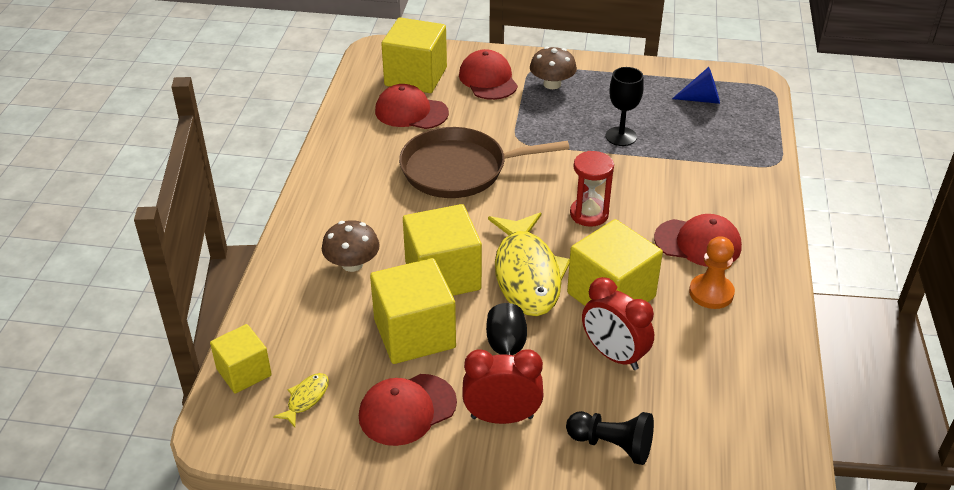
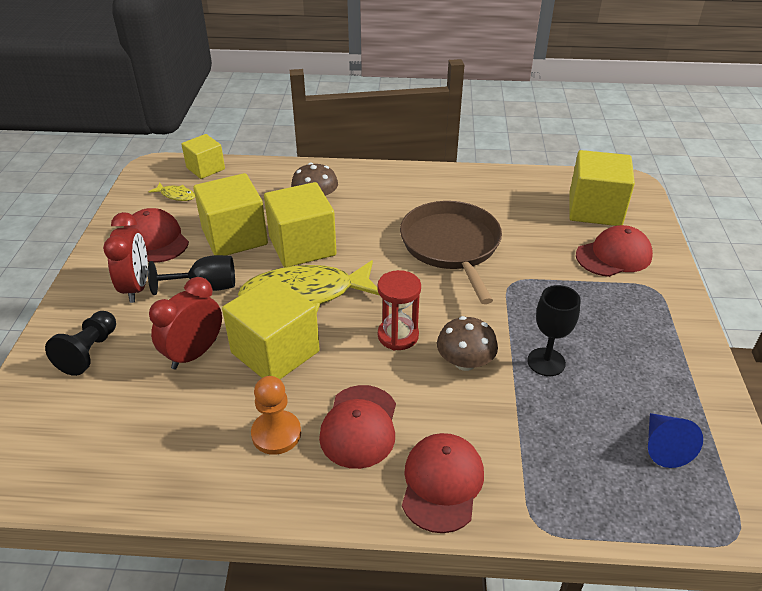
camera: 85 degrees right, 0 degrees up
(411, 112) = (533, 211): red cap -> red cap (442, 483)
(552, 84) = (629, 303): brown mushroom -> brown mushroom (465, 362)

